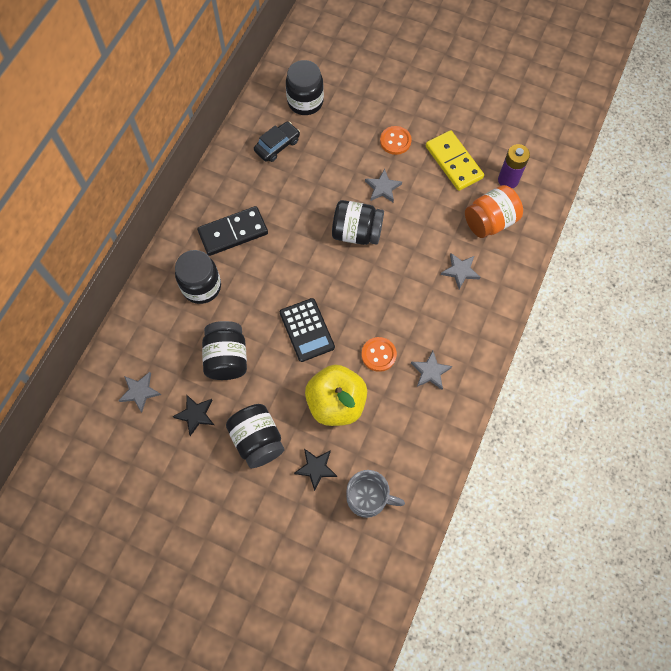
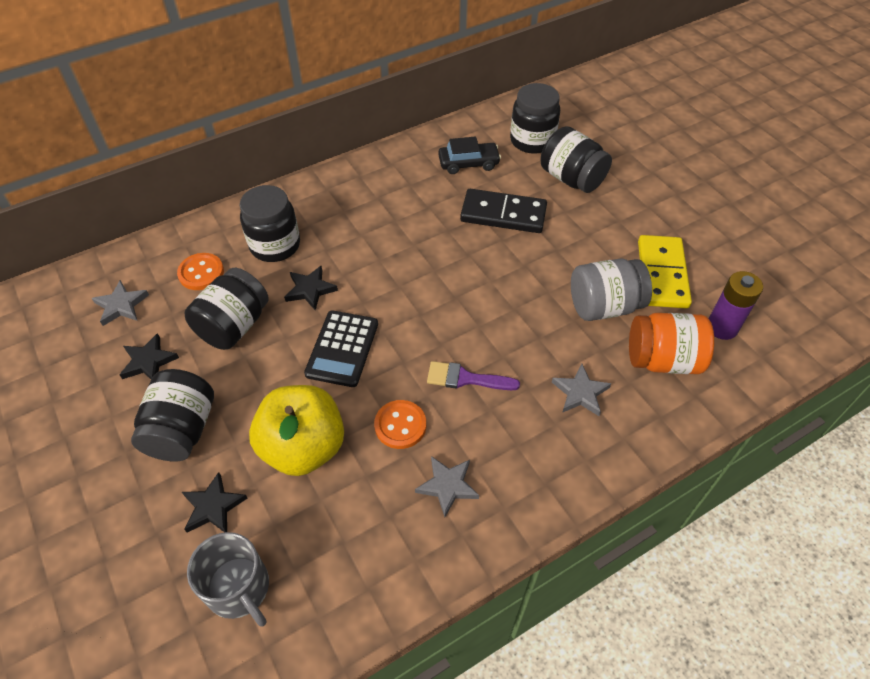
camera: 35 degrees right, 15 degrees down
(233, 233) = (352, 215): black domino -> black domino (503, 214)
(253, 303) = (310, 289): none -> black star
(357, 233) = (485, 284): black jar -> black jar (571, 178)
(382, 188) = (553, 256): grey star -> none
(392, 303) = (465, 378): none -> purple brush
(395, 141) = (605, 220): orange button -> orange button (201, 273)
(436, 205) = (604, 306): none -> grey jar

